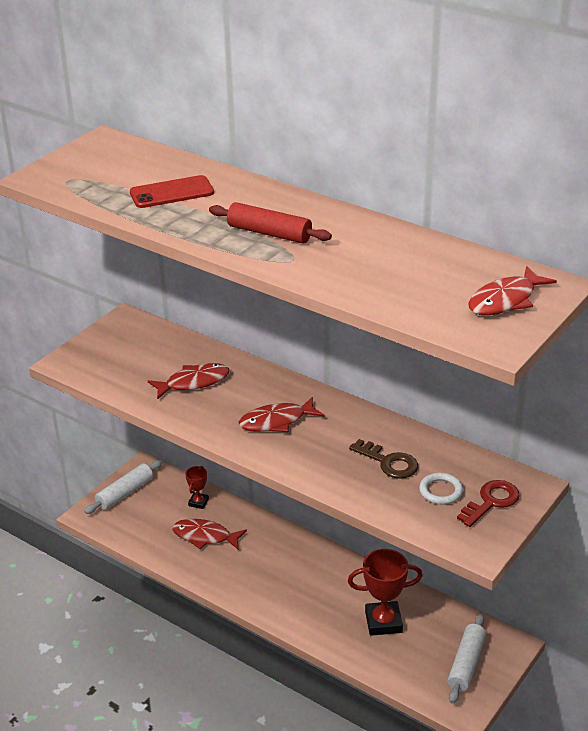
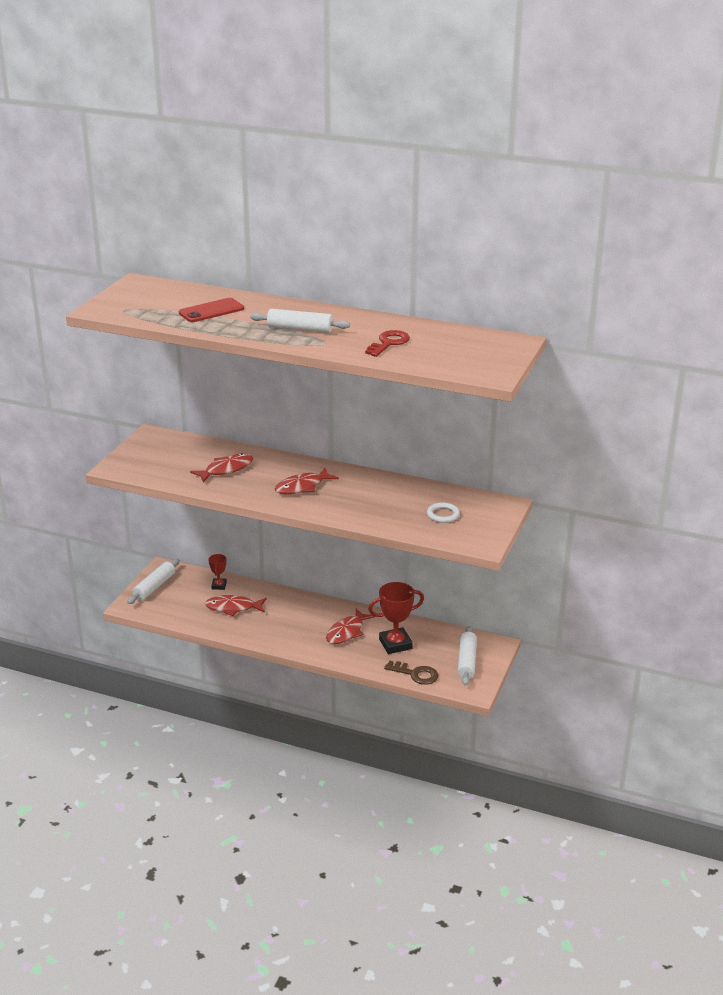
camera: 15 degrees left, 5 degrees down
(269, 233) = (300, 329): red rolling pin -> white rolling pin
(389, 462) = (398, 502): brown key -> brown key (416, 674)
(491, 502) = (481, 516): red key -> red key (389, 343)
(505, 300) = (487, 352): red fish -> red fish (347, 632)

